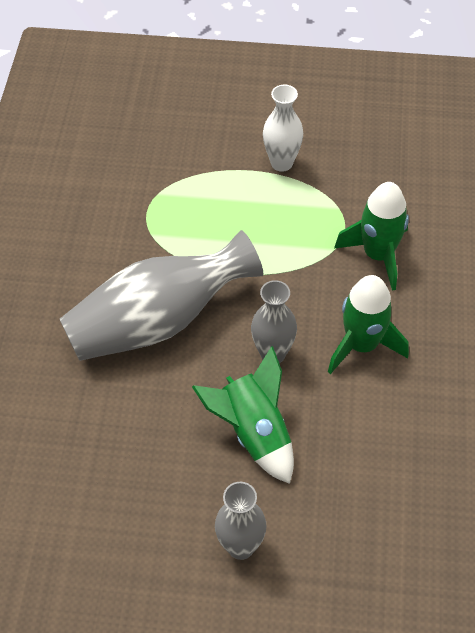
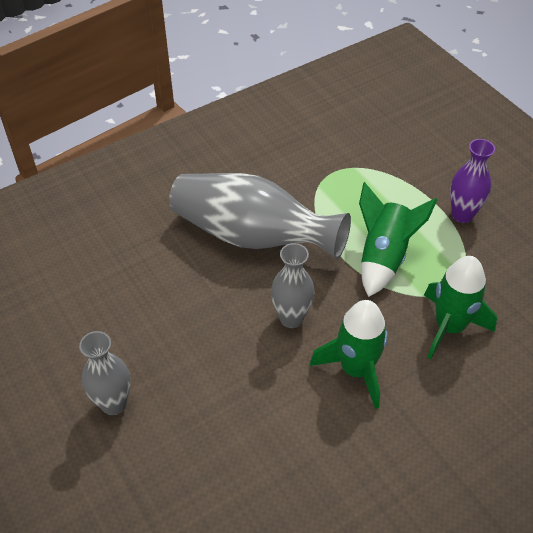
camera: 50 degrees right, 5 degrees down
(254, 432) = (214, 350): green rocket -> green rocket (383, 256)
(281, 163) = (462, 215): white vase -> purple vase

